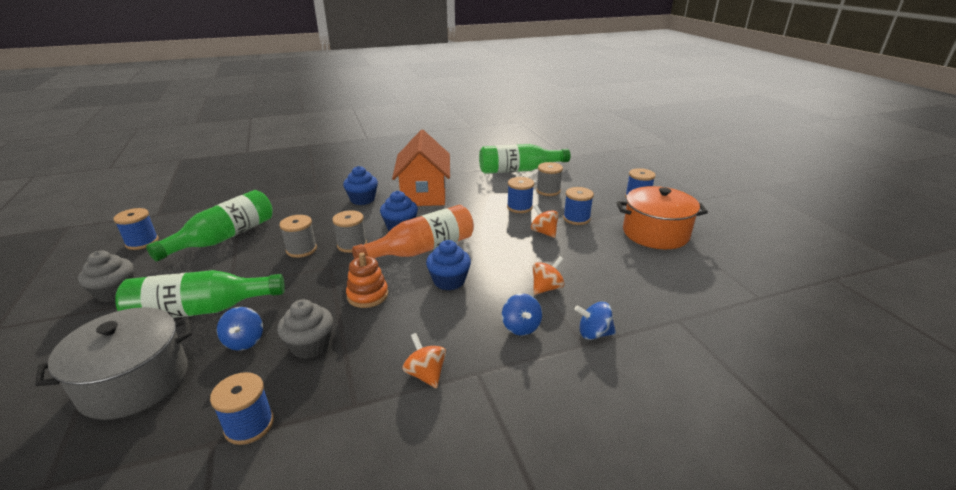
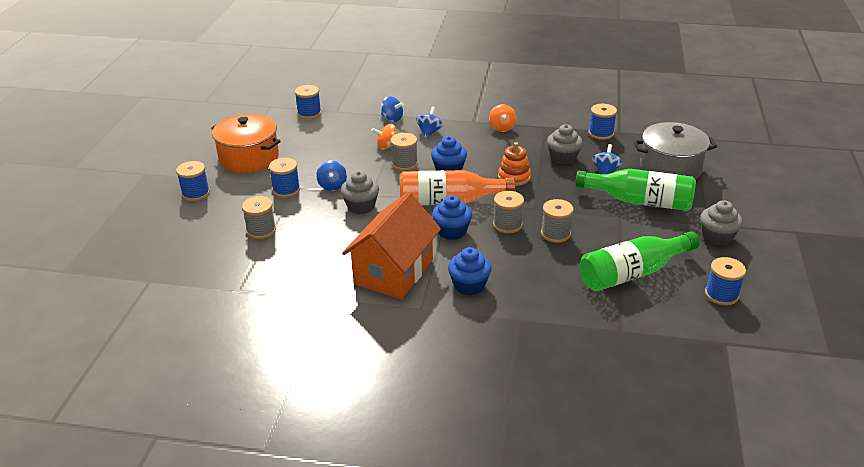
camera: 150 degrees left, 5 degrees up
(497, 224) = (361, 206): none -> grey cupcake
(504, 273) = (404, 164): none -> grey spool
(518, 170) = (245, 275): green bottle -> none
(519, 207) = (317, 218): blue spool -> blue spool (309, 113)
(544, 232) = (332, 186): orange spinning top -> blue spinning top

